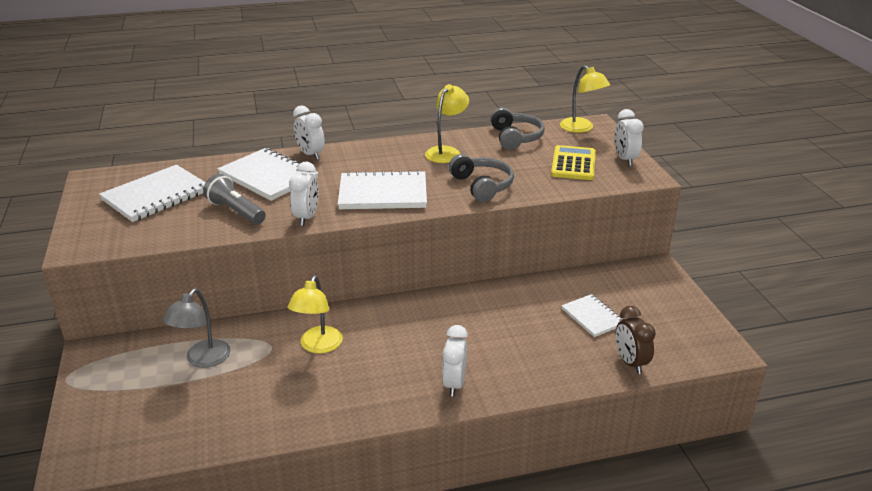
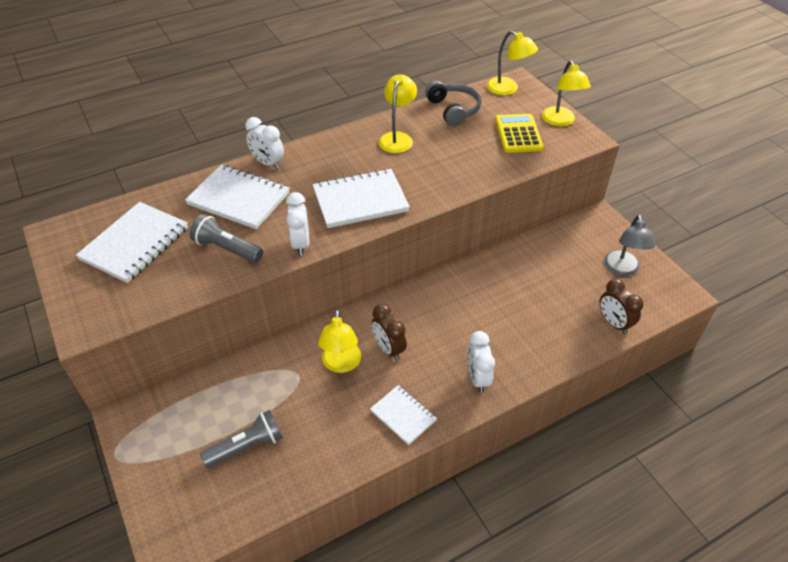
camera: 15 degrees left, 15 degrees up
(191, 396) = (247, 446): none -> grey flashlight
(203, 360) = (240, 403): grey lamp -> grey lamp (622, 269)
(373, 342) = (388, 349): none -> brown clock
(482, 186) = (448, 175): grey headphones -> none
(592, 317) = (566, 282): white notebook -> white notebook (403, 415)
(625, 159) = (560, 121): white clock -> yellow lamp

